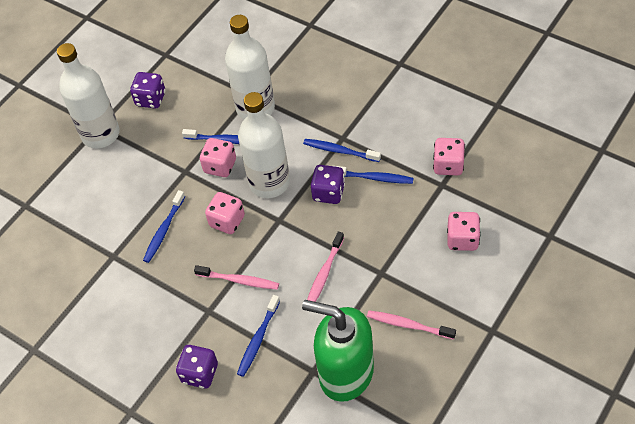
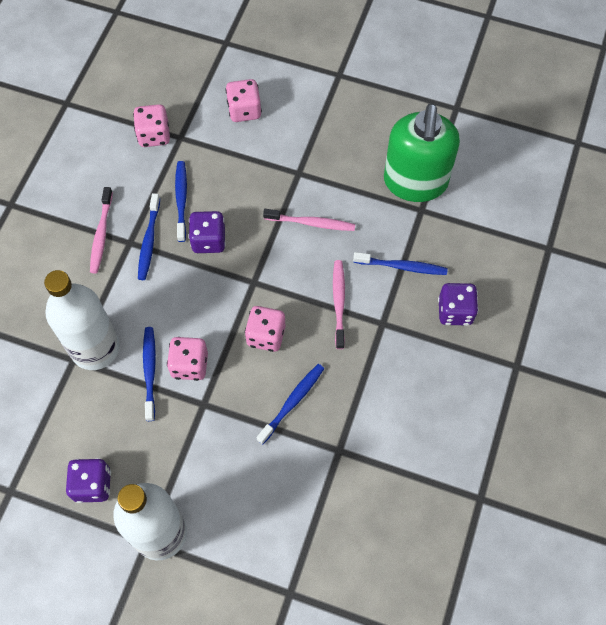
camera: 110 degrees left, 10 degrees up
(164, 230) = (292, 402): blue toothbrush -> blue toothbrush turned 60 degrees counterclockwise
(269, 182) = (205, 304): white bottle -> none
(408, 325) = (351, 140): pink toothbrush -> pink toothbrush (101, 234)

